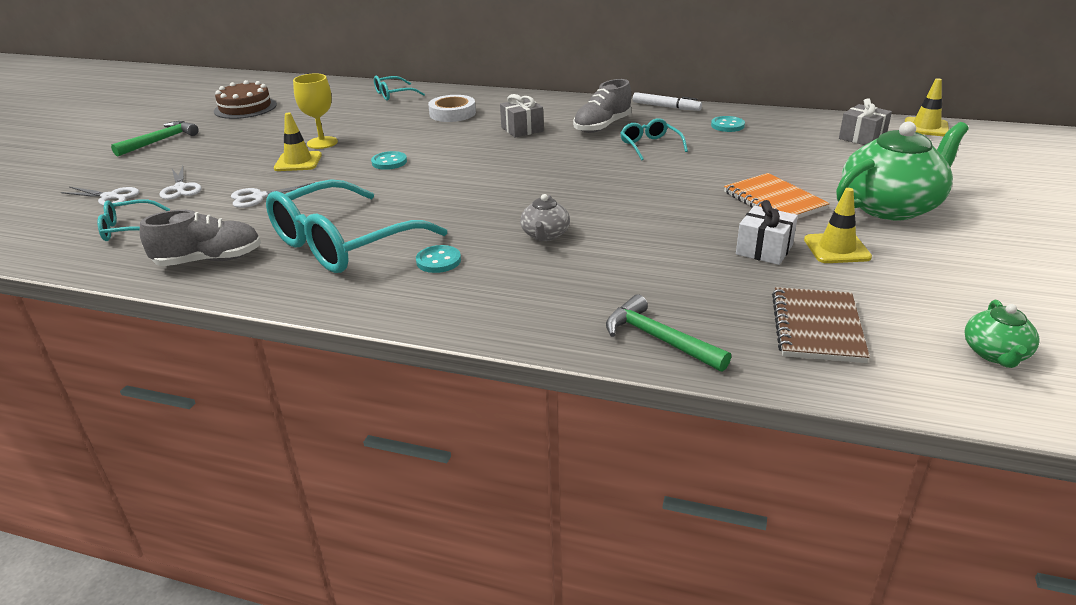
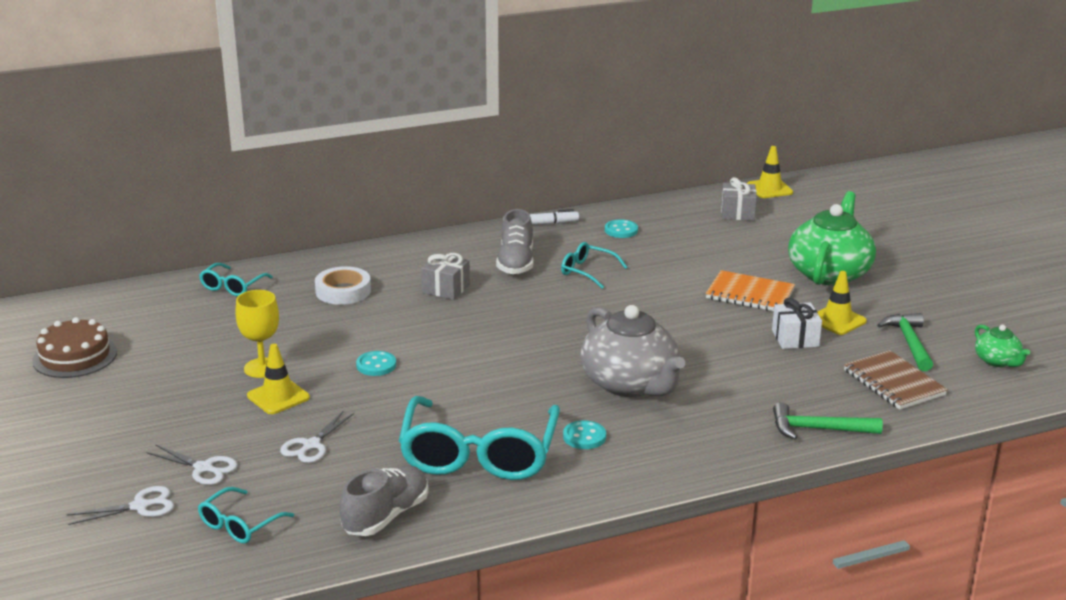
camera: 40 degrees left, 5 degrees down
(161, 141) = (53, 429): green hammer -> green hammer (909, 342)
(545, 235) = (630, 384): grey teapot -> grey teapot, size x2.08

